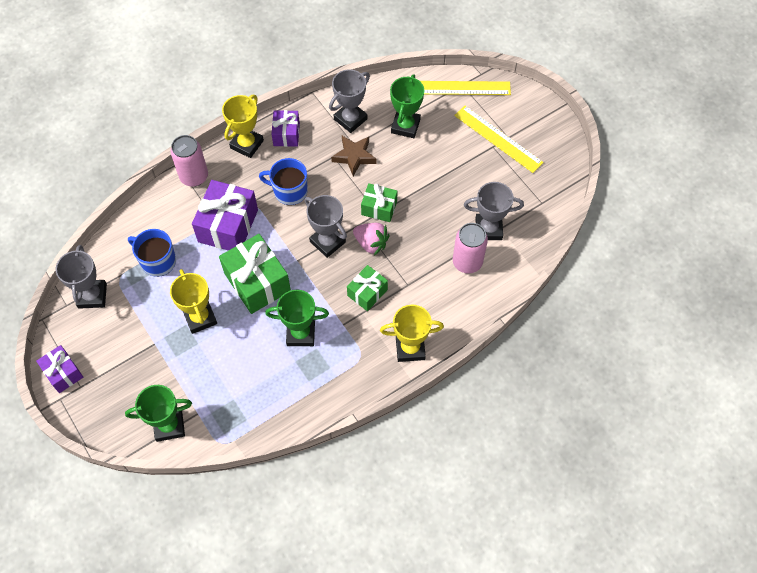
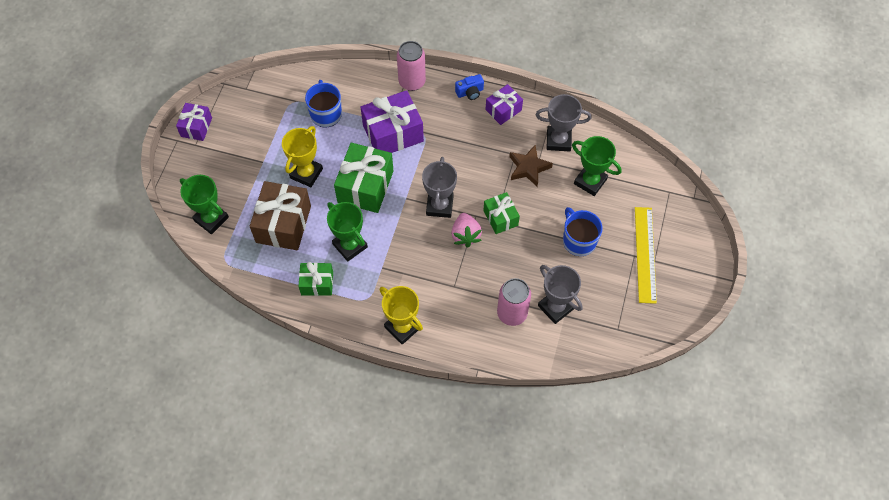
camera: 50 degrees right, 0 degrees up
(92, 296) = (265, 97): grey trophy -> none
(231, 370) = (283, 224): none -> brown gift
(247, 144) = (470, 92): yellow trophy -> blue camera
(289, 191) = (458, 149): blue mug -> blue mug (578, 241)
(367, 292) = (422, 264): green gift -> green gift (317, 283)
(405, 126) = (590, 181): green trophy -> green trophy turned 60 degrees clockwise
(460, 88) = (665, 193): yellow ruler -> none

